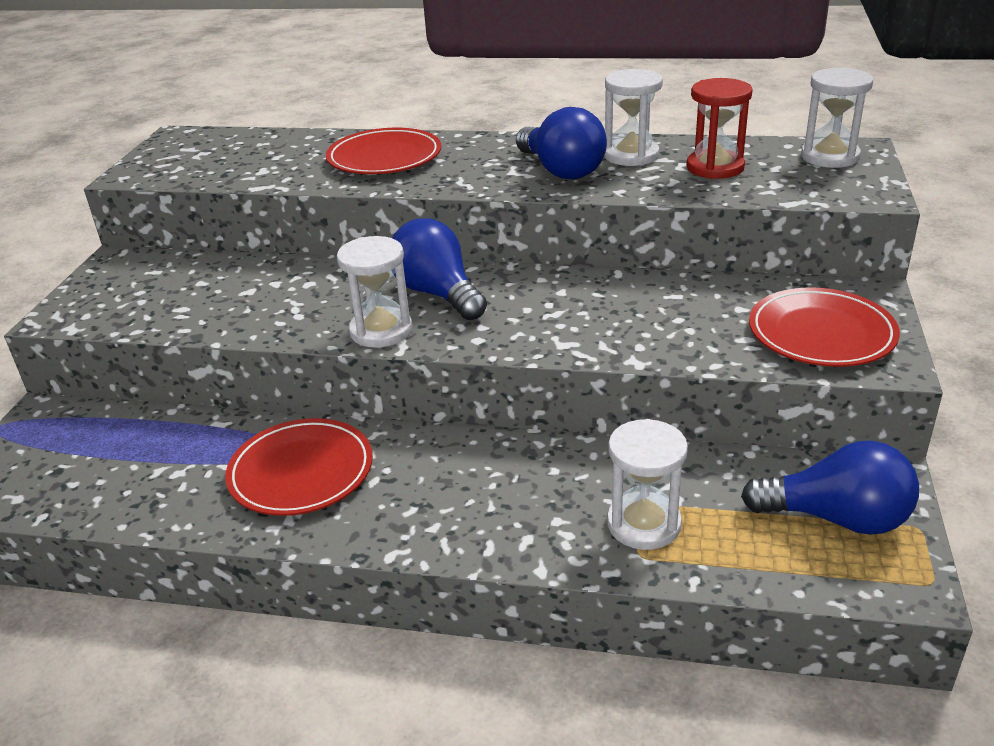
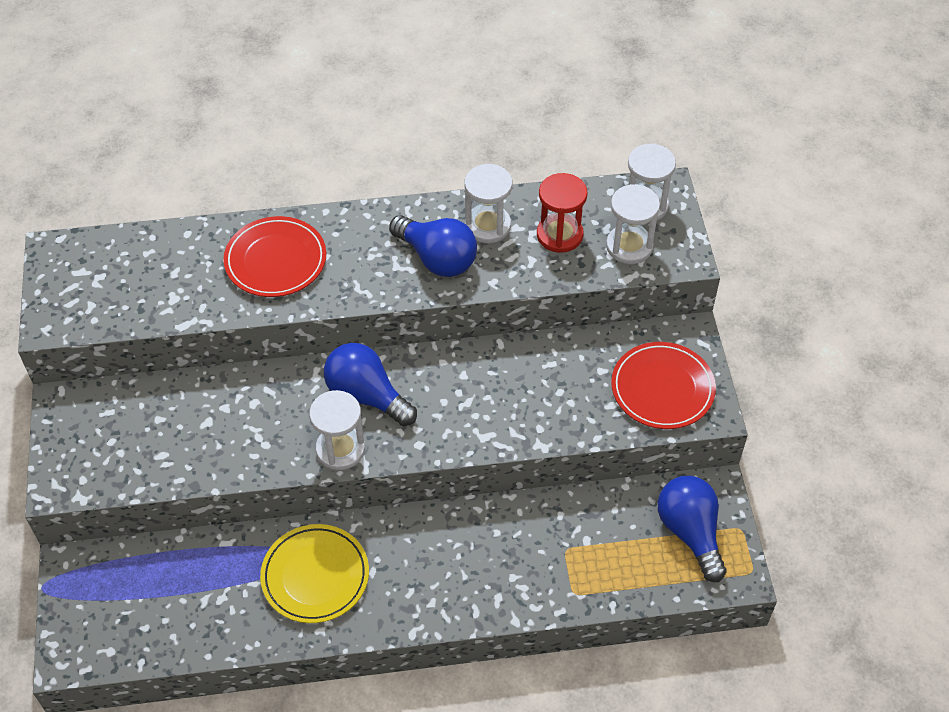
camera: 20 degrees left, 20 degrees up
(301, 472) = (315, 576): red plate -> yellow plate
(644, 524) = (570, 566): white hourglass -> white hourglass (629, 246)
(837, 518) = (690, 532): blue light bulb -> blue light bulb turned 105 degrees counterclockwise

